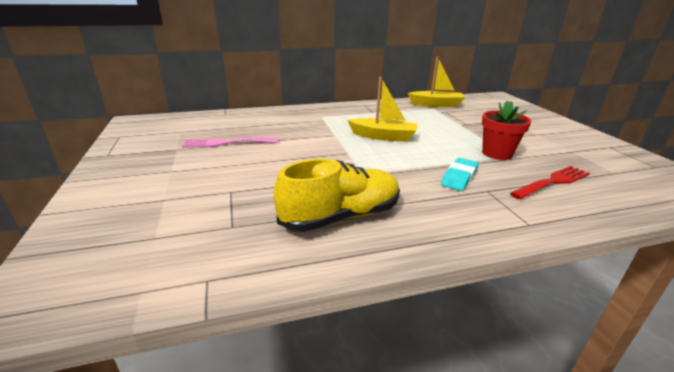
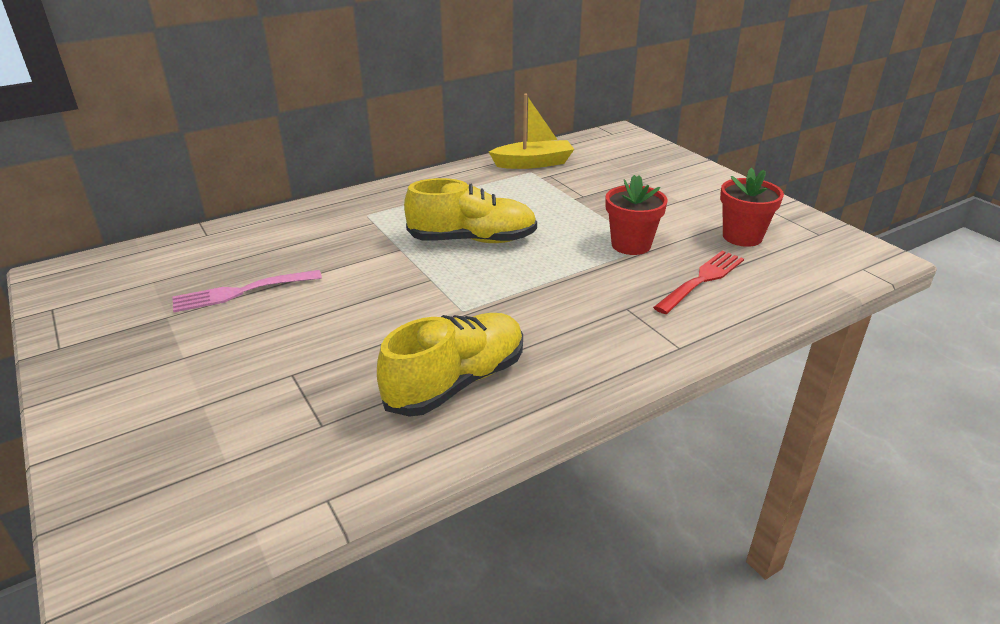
camera: 15 degrees left, 5 degrees up
(383, 136) = (472, 240): yellow boat -> yellow shoe
(459, 177) = (589, 294): turquoise eraser -> none
(587, 160) = (742, 237): none -> red flower pot

